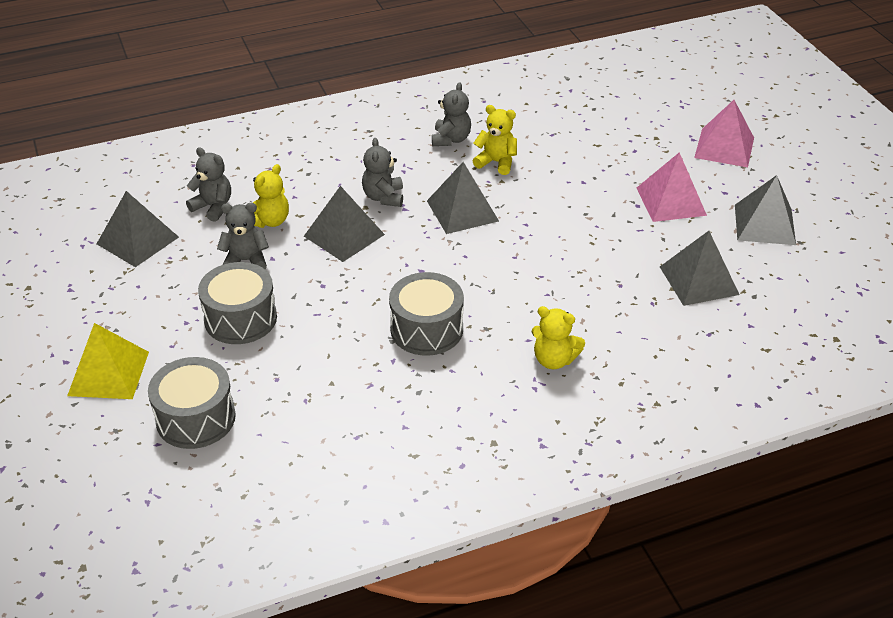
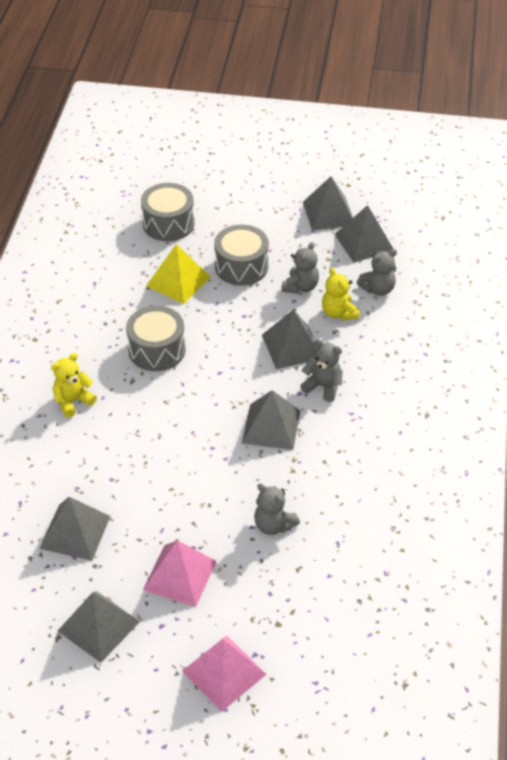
camera: 120 degrees right, 5 degrees up
(96, 284) = (328, 213): none -> grey pyramid
(108, 373) = (237, 199): yellow pyramid -> yellow pyramid (178, 281)
(451, 139) = (377, 464): grey teddy bear -> grey teddy bear (273, 525)
(496, 162) = (321, 480): yellow teddy bear -> none

